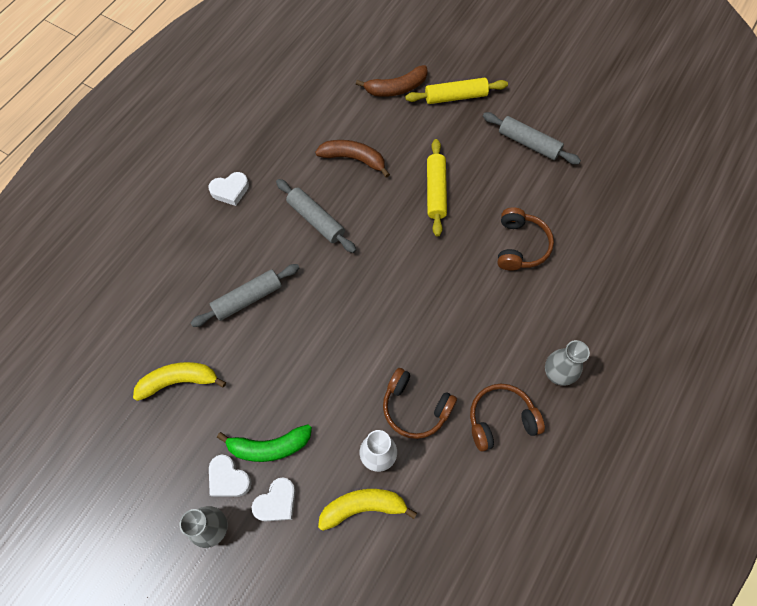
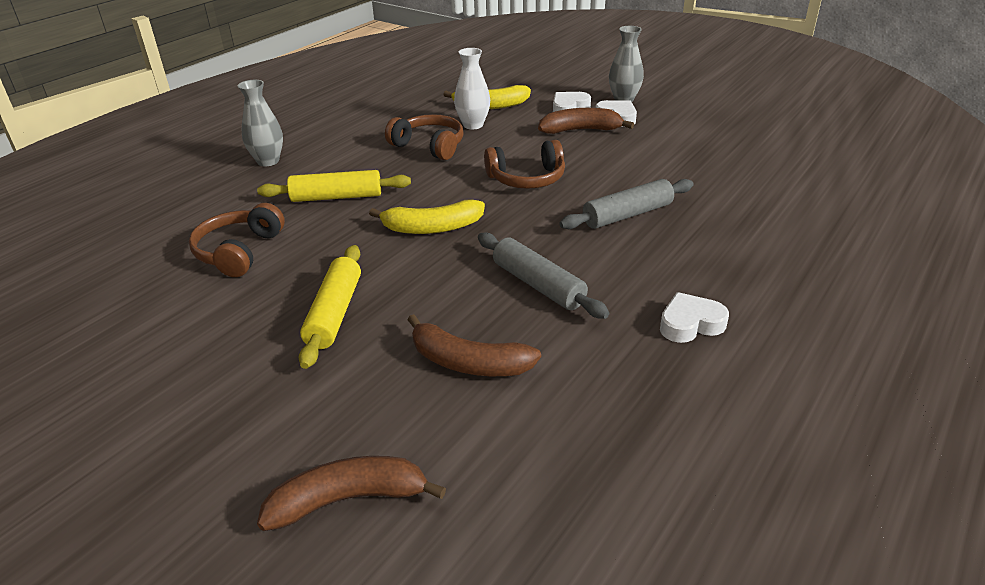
camera: 175 degrees left, 30 degrees down
(179, 381) = (690, 163): yellow banana -> yellow banana (432, 228)
(269, 447) = (580, 130): green banana -> brown banana
(455, 96) = (219, 473): yellow rolling pin -> yellow rolling pin (336, 197)
(501, 420) = (344, 139): brown headphones -> brown headphones (527, 178)
(529, 143) = (128, 376): grey rolling pin -> none

